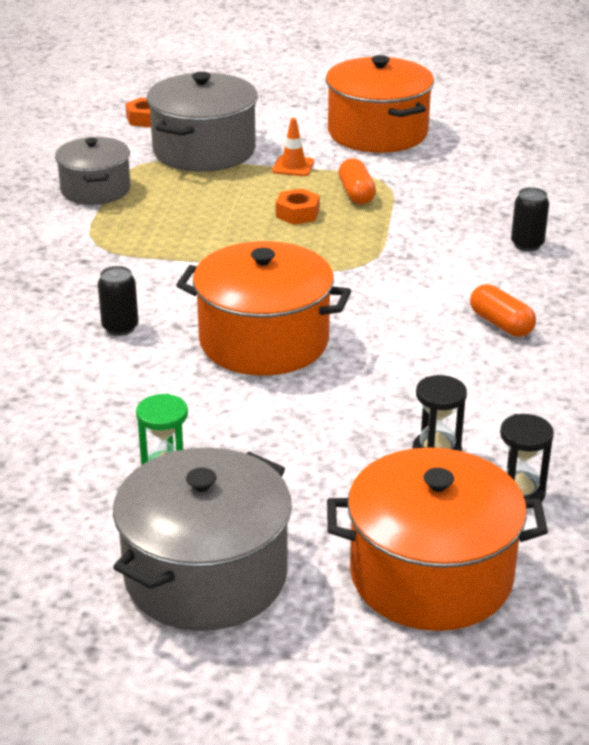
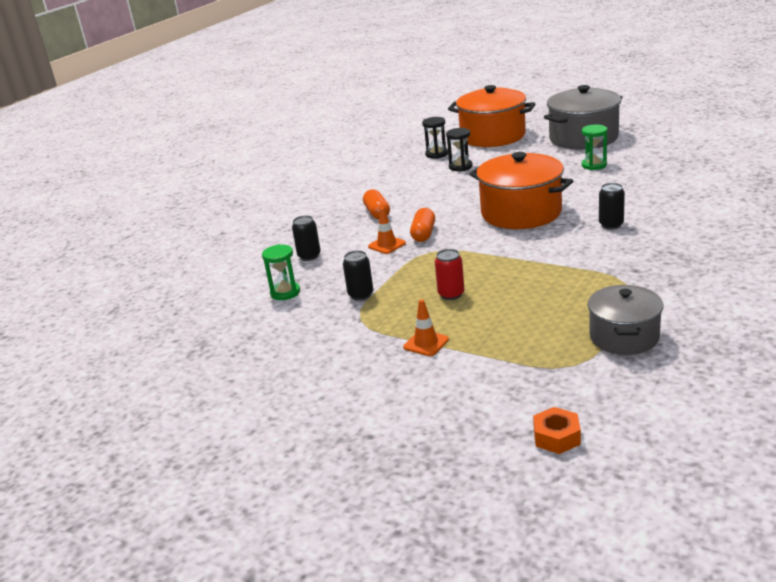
camera: 155 degrees left, 5 degrees down
(204, 150) = (503, 375): grey pot -> none
(297, 213) = (451, 294): orange nut -> red can
(356, 193) = (391, 308): orange capsule -> orange capsule (423, 234)
(377, 133) = (316, 377): orange pot -> none
(405, 204) = (361, 295): none -> black can
(433, 269) = (387, 245): none -> orange traffic cone
(501, 198) = (285, 293): none -> green hourglass

